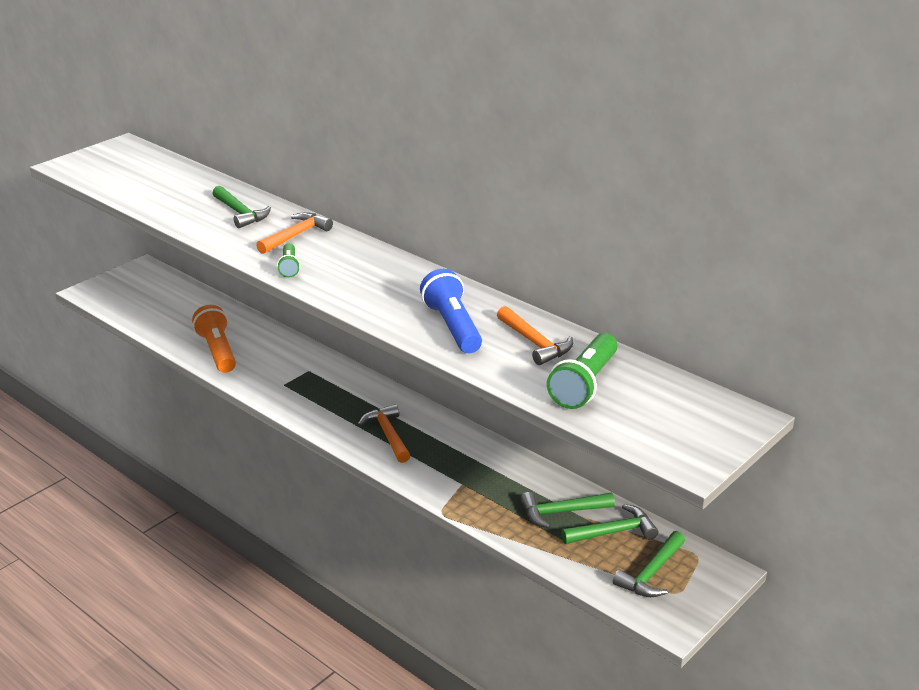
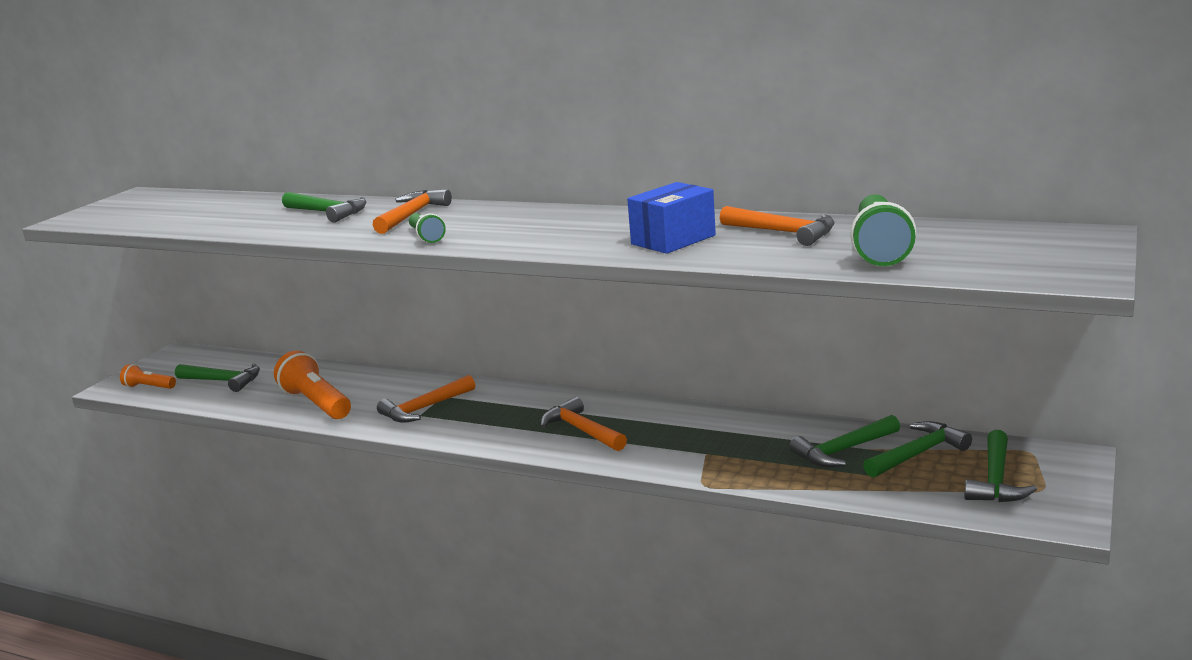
camera: 15 degrees left, 10 degrees down
(110, 299) = (149, 387): none -> orange flashlight
(163, 308) = (223, 381): none -> green hammer
(289, 379) = (424, 408): none -> orange hammer
(452, 326) = (673, 240): blue flashlight -> blue box

